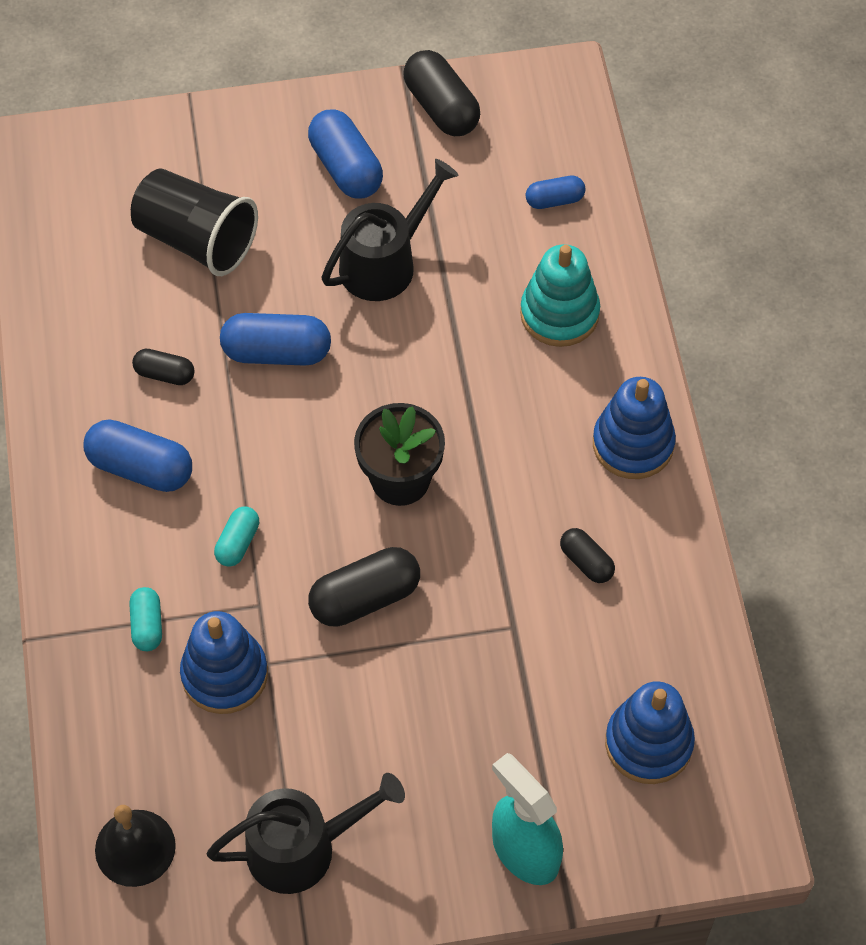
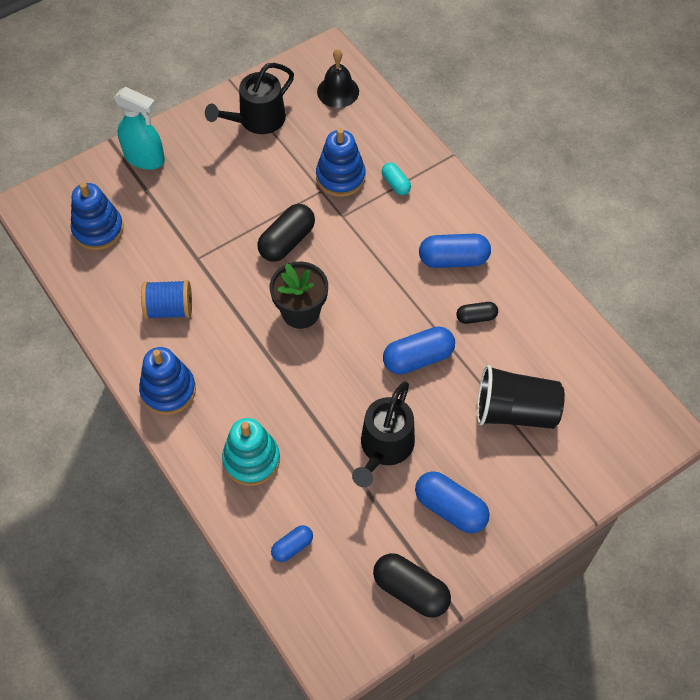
camera: 155 degrees right, 0 degrees up
(238, 543) = (373, 242): turquoise capsule -> none
(586, 562) = (169, 309): black capsule -> blue spool

